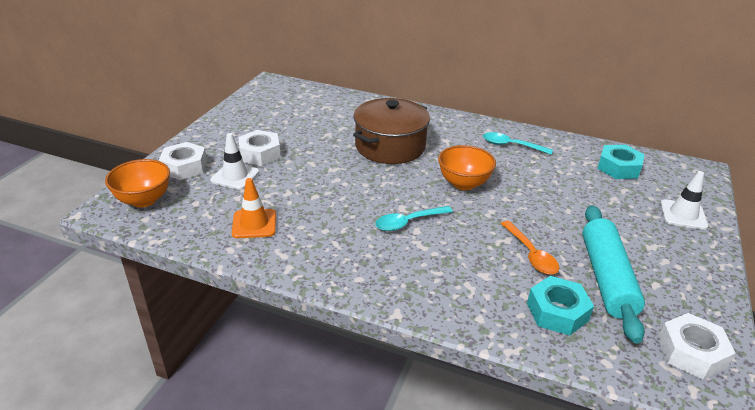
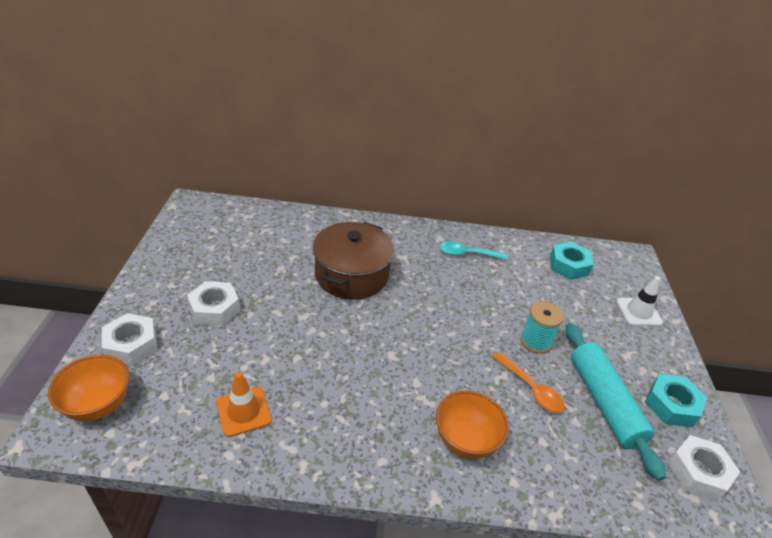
camera: 20 degrees left, 5 degrees up
(235, 176) = (197, 347): white traffic cone -> none
(408, 222) = (404, 373): turquoise spoon -> none
(463, 183) = (440, 311): orange bowl -> orange bowl (465, 440)
(553, 220) = (535, 341): none -> turquoise spool
(557, 312) = (577, 455): turquoise nut -> turquoise nut (671, 405)

